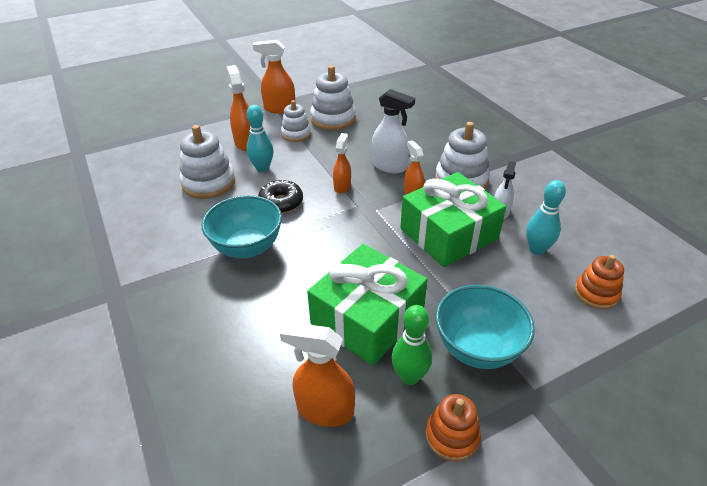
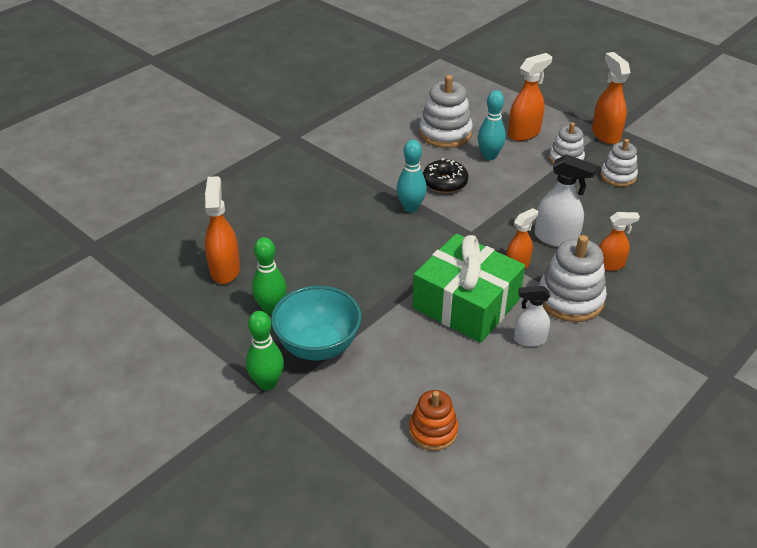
camera: 70 degrees right, 0 degrees up
(247, 247) = (373, 182): turquoise bowl -> none
(333, 119) = (618, 176): white stacking toy -> white stacking toy, size x0.63
(342, 186) = (496, 213): orange spray bottle -> orange spray bottle (610, 265)
(367, 318) = (324, 271): green gift -> none
(389, 166) = (556, 238): white spray bottle -> white spray bottle turned 75 degrees counterclockwise
(452, 436) = (223, 342): orange stacking toy -> none
(524, 404) = (267, 383): none -> green bowling pin
(537, 249) = (480, 376): turquoise bowling pin -> turquoise bowling pin (410, 208)

